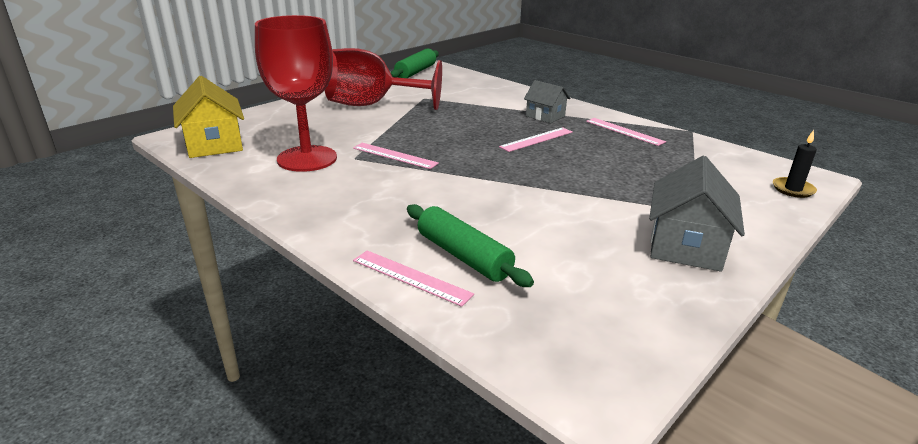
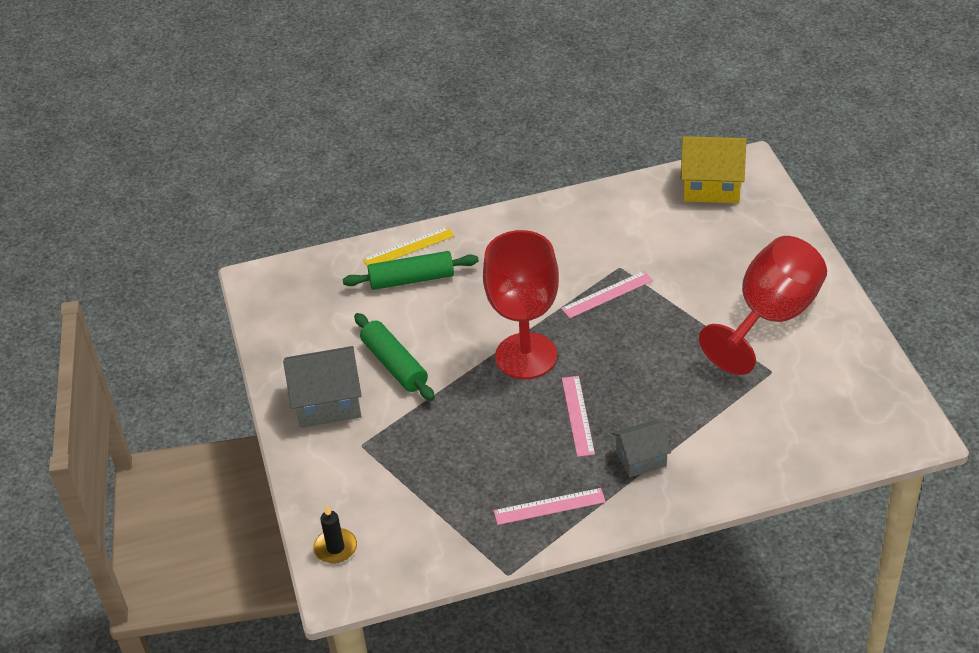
camera: 125 degrees right, 15 degrees up
(307, 159) = (637, 237): red goblet -> red goblet (526, 356)
(411, 277) = (408, 248): pink ruler -> yellow ruler
(415, 72) = (899, 402): green rolling pin -> green rolling pin (394, 365)
(686, 246) = (327, 402): grey house -> grey house turned 60 degrees counterclockwise

